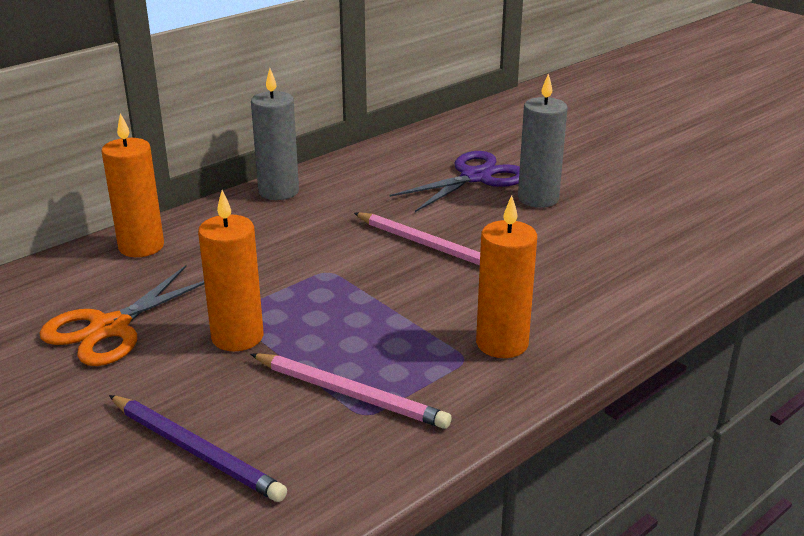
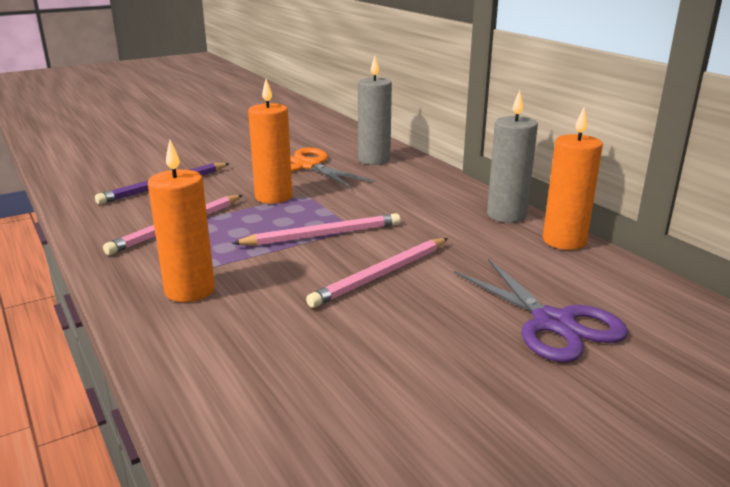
camera: 100 degrees right, 5 degrees down
(141, 247) = (412, 171): orange candle -> orange candle (564, 241)
(350, 285) = (322, 235): none -> pink pencil
(538, 198) = (488, 362): grey candle -> grey candle (374, 160)

